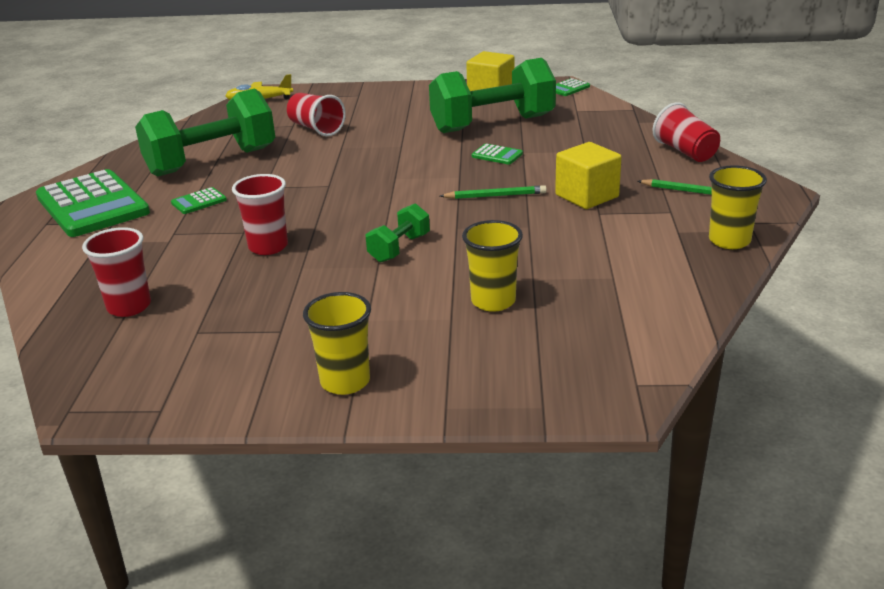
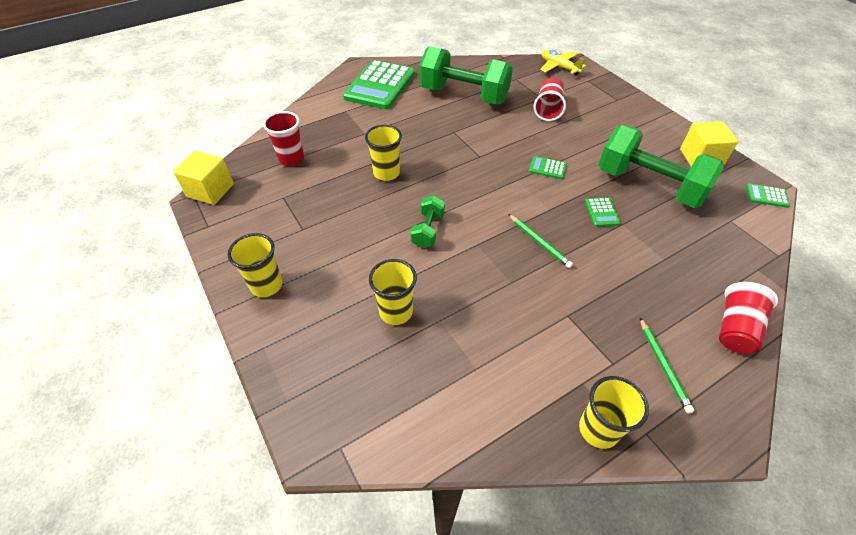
camera: 55 degrees right, 20 degrees up
(199, 201) = (414, 118): green calculator -> green calculator (547, 168)
(268, 247) = (386, 173): red cup -> yellow cup
(399, 248) = (428, 230): green dumbbell -> green dumbbell turned 75 degrees counterclockwise
(587, 196) = (588, 295): yellow cube -> yellow cube (210, 191)

